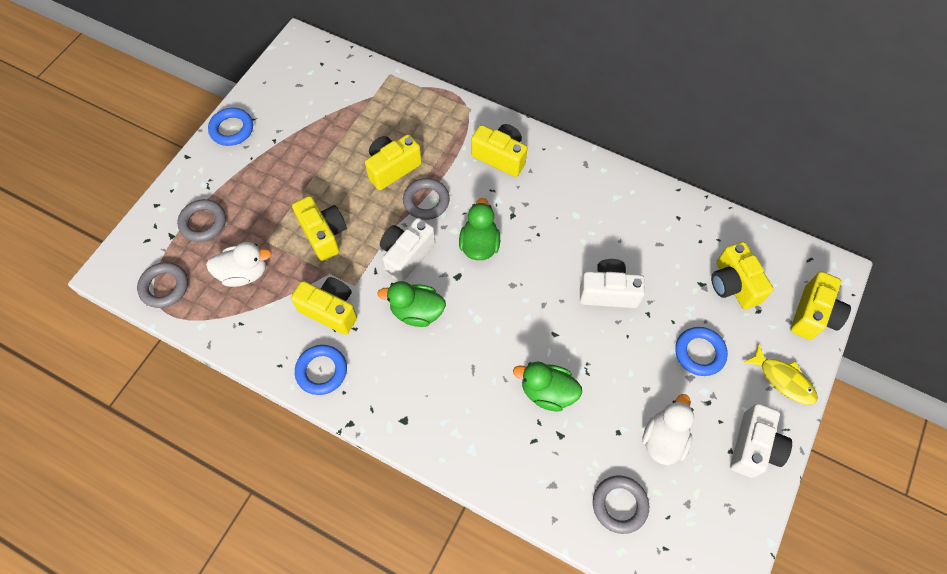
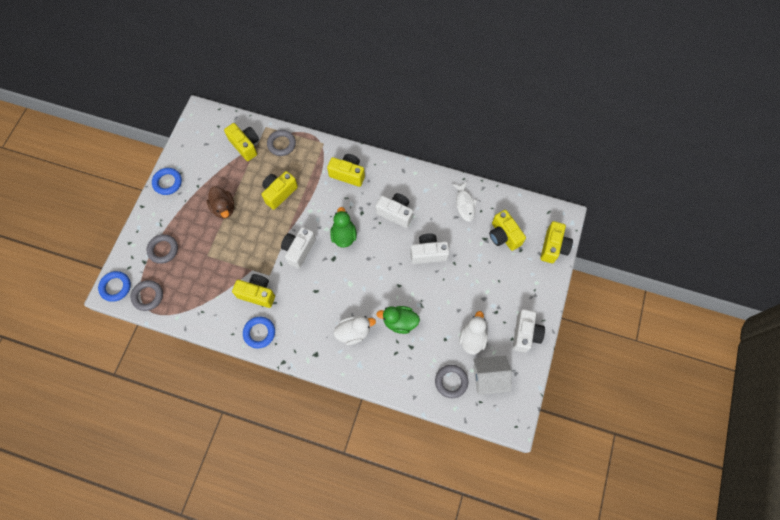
camera: 10 degrees left, 5 degrees up
(244, 273) = (197, 278): white duck -> white duck (353, 332)
(306, 177) = (224, 208): none -> brown duck
(324, 234) = (243, 245): yellow camera -> yellow camera (245, 145)
(417, 312) = (311, 285): green duck -> none
(426, 201) = (305, 212): grey ring -> grey ring (281, 144)
(565, 224) = (395, 213): none -> white camera
(675, 227) = (464, 204): none -> white fish
(684, 510) = (489, 378): none -> white house
(699, 353) = (488, 282): blue ring -> blue ring (115, 287)
(783, 379) = (539, 290): yellow fish -> none

